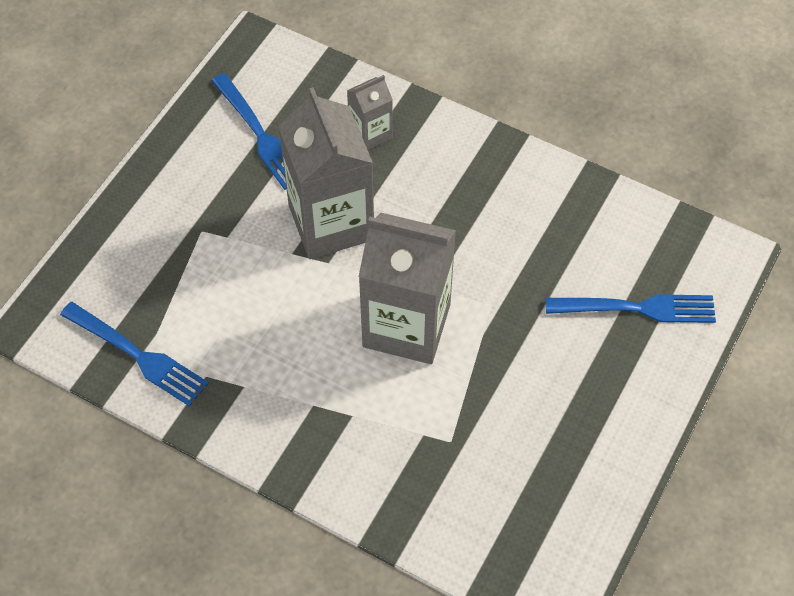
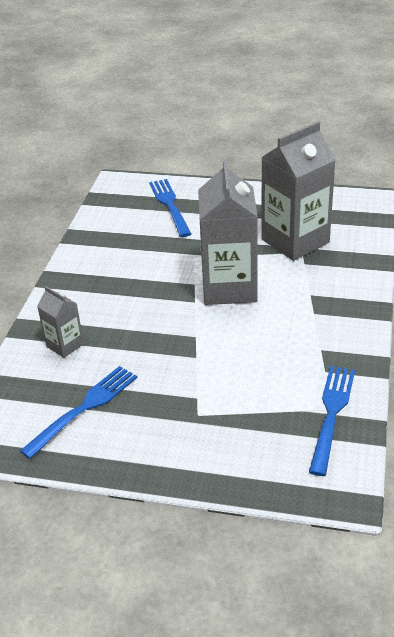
camera: 105 degrees left, 20 degrees down
(331, 222) = (159, 344): grey carton -> grey carton (295, 241)

